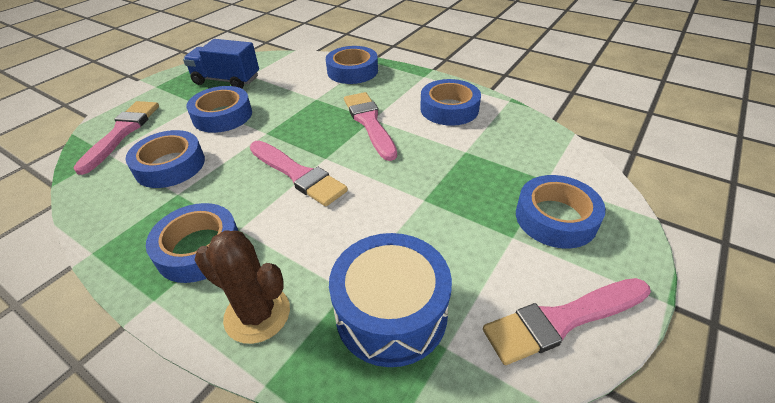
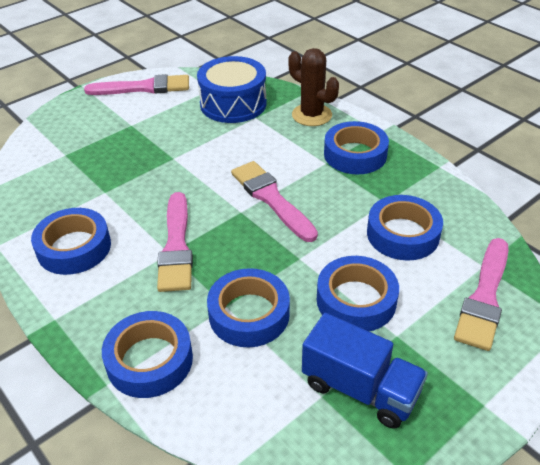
camera: 165 degrees left, 0 degrees up
(555, 218) = (90, 129): blue tape -> blue tape (249, 314)

